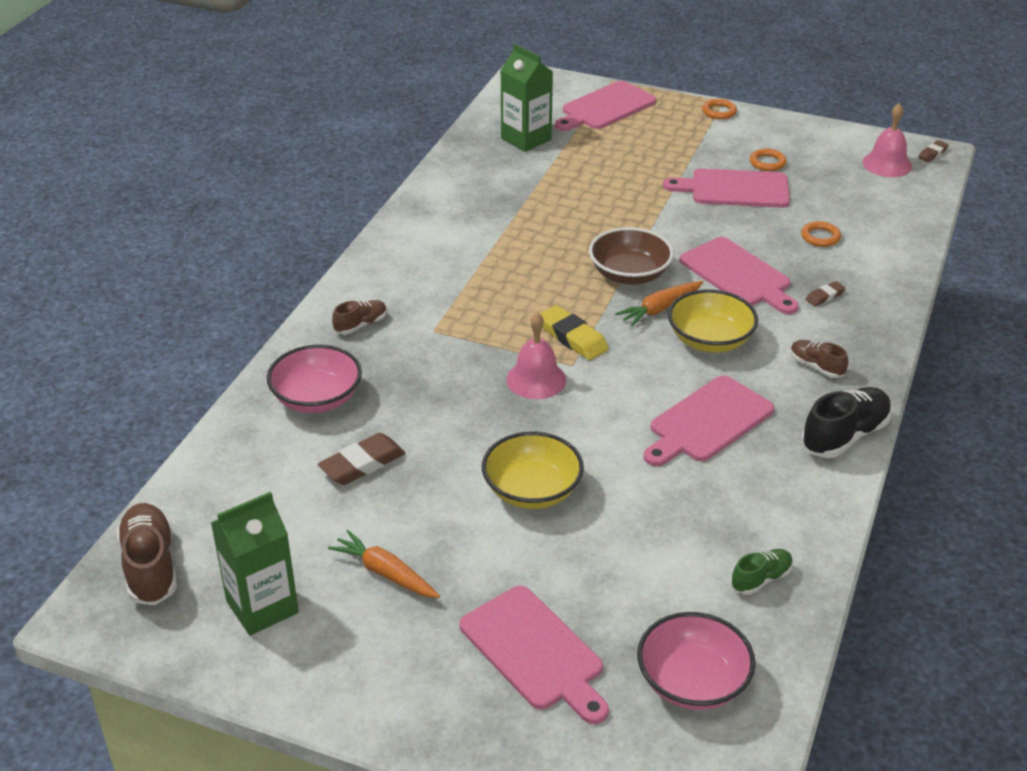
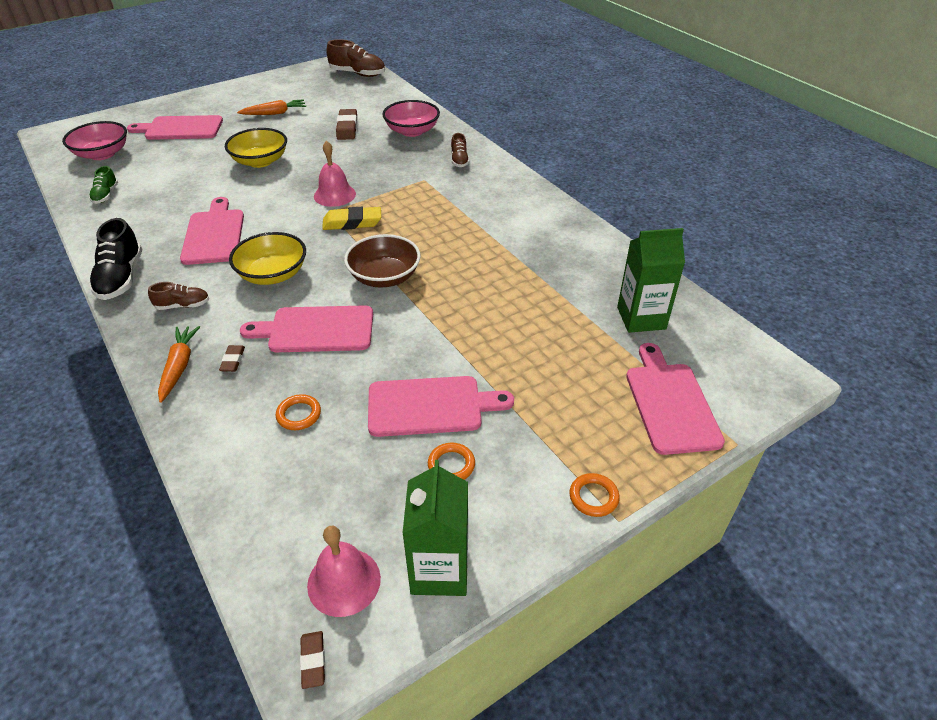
camera: 125 degrees right, 5 degrees up
(262, 607) = (301, 87): green carton -> green carton (439, 570)
(660, 309) = (331, 270): orange carrot -> orange carrot (179, 367)
(734, 189) = (430, 406): pink cutting board -> pink cutting board turned 45 degrees clockwise

